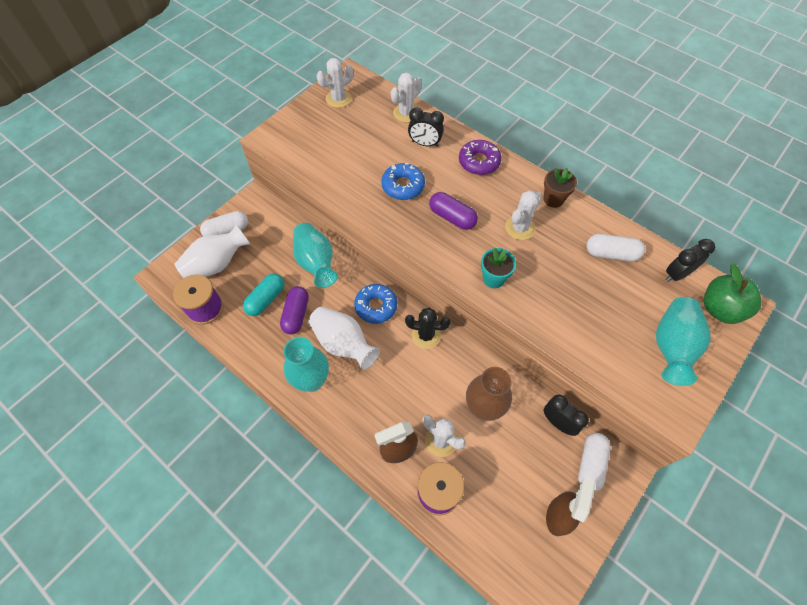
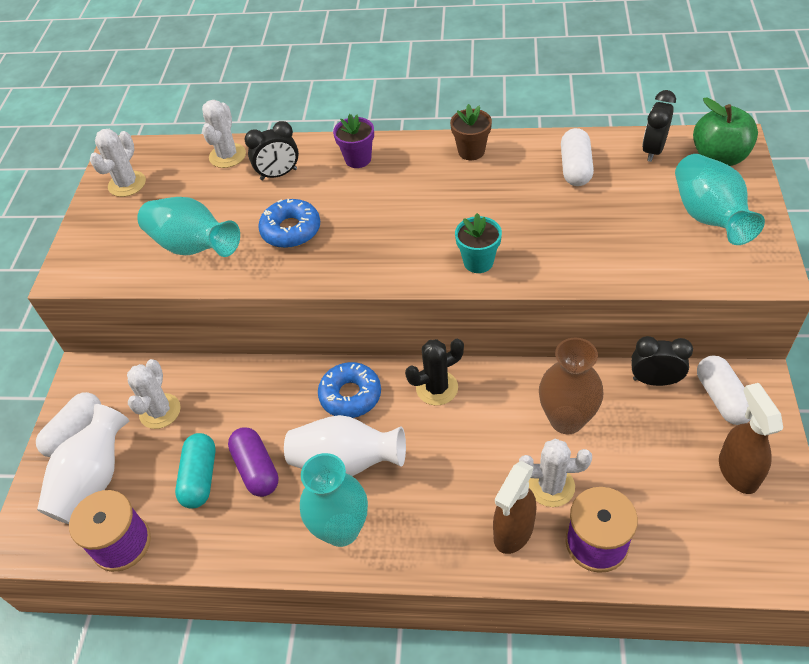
camera: 30 degrees left, 10 degrees down
(316, 263) = (232, 395): turquoise vase -> turquoise vase (193, 246)
(452, 217) = (377, 229): purple capsule -> none
(479, 162) = (358, 159): purple donut -> purple flower pot
(520, 228) = (461, 197): white cactus -> white cactus (160, 411)
(611, 254) = (575, 168): white capsule -> white capsule turned 60 degrees counterclockwise

